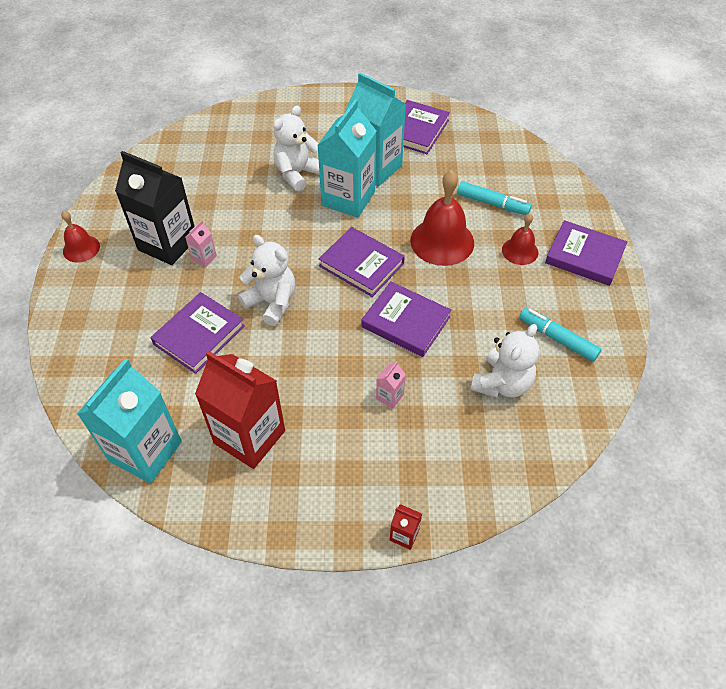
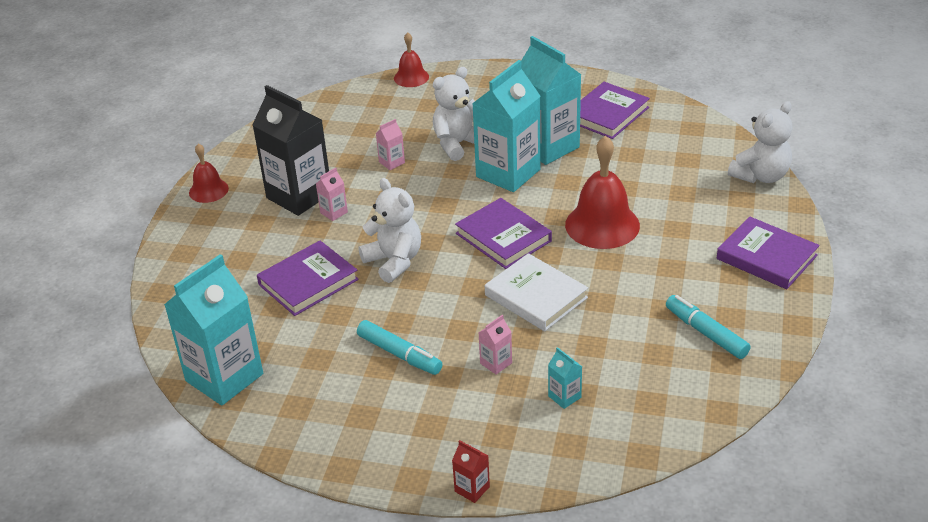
camera: 15 degrees right, 15 degrees down
(243, 199) = (391, 162): none -> pink carton
(249, 437) = (334, 379): red carton -> none
(405, 322) = (536, 296): purple book -> white book
(458, 422) = (564, 397): none -> turquoise carton
(492, 204) = (673, 194): turquoise marker -> turquoise marker (399, 354)
(502, 383) = (626, 367): white teddy bear -> white teddy bear (760, 176)
(520, 251) = (690, 244): red bell -> red bell (411, 77)

